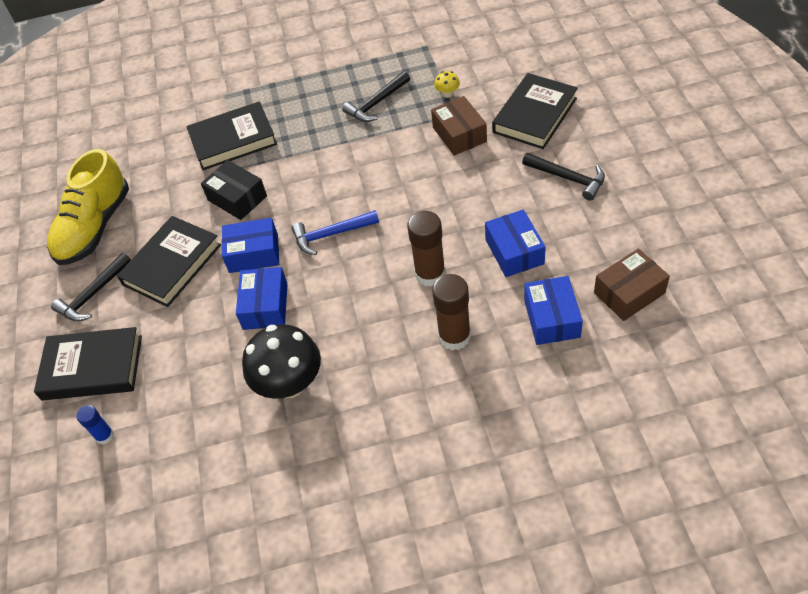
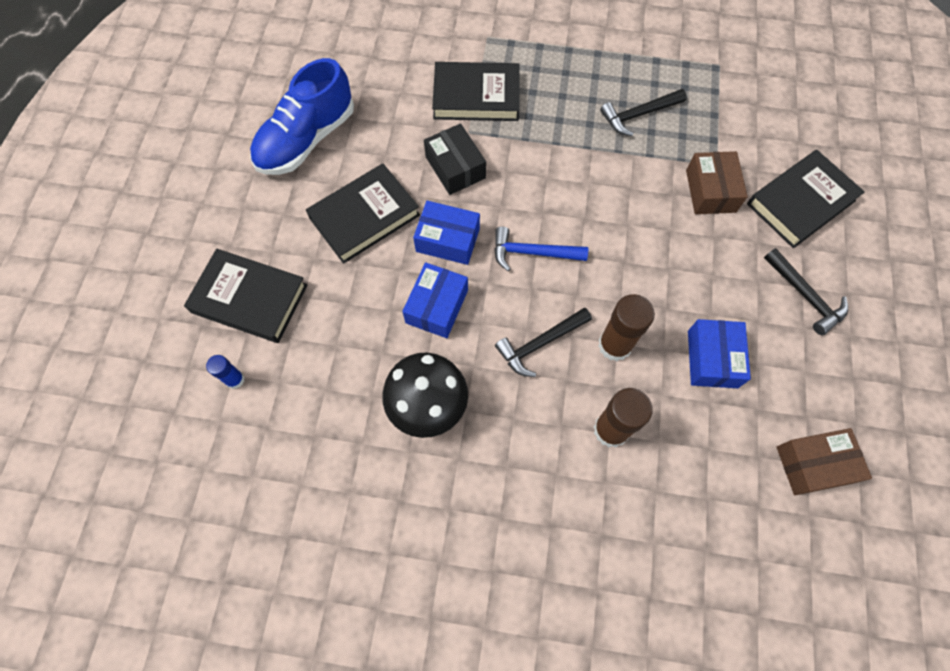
camera: 15 degrees right, 15 degrees up
(93, 294) = (279, 216): black hammer -> black hammer (540, 344)
(95, 227) = (307, 140): yellow shoe -> blue shoe
(447, 94) = (717, 135): yellow mushroom -> none
(551, 318) = (719, 456): blue box -> none

